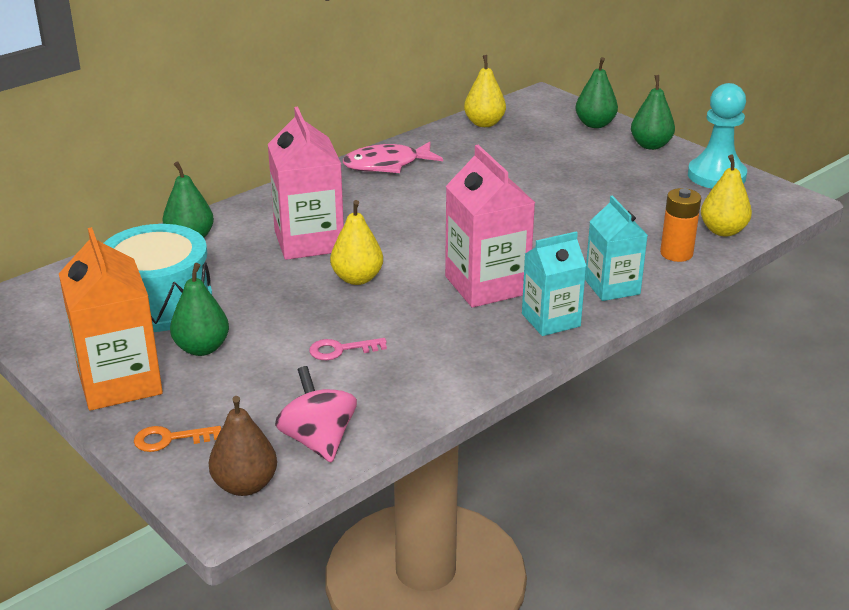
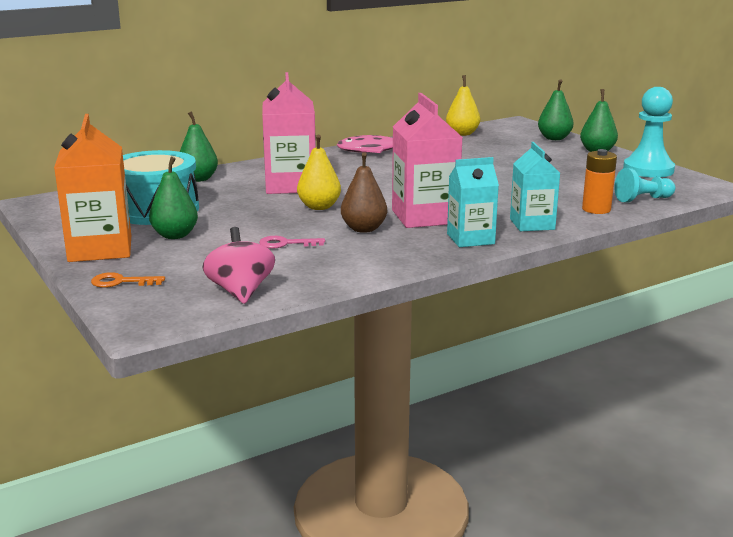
camera: 10 degrees right, 10 degrees down
(245, 485) = (167, 312): brown pear -> brown pear (363, 229)
(723, 231) = (642, 199): yellow pear -> turquoise pawn

